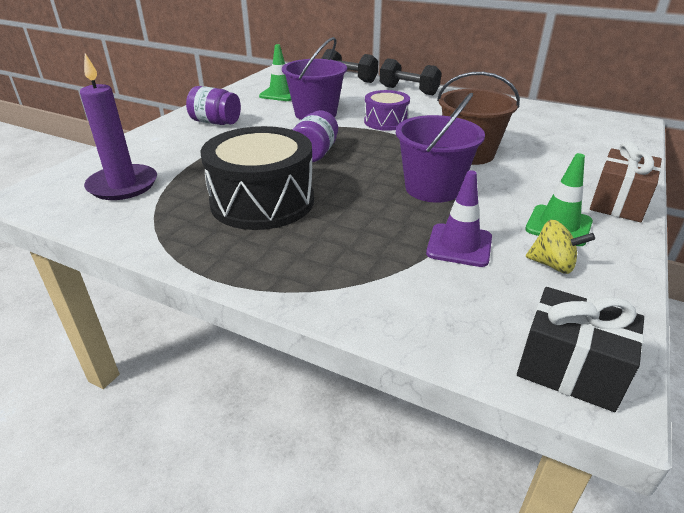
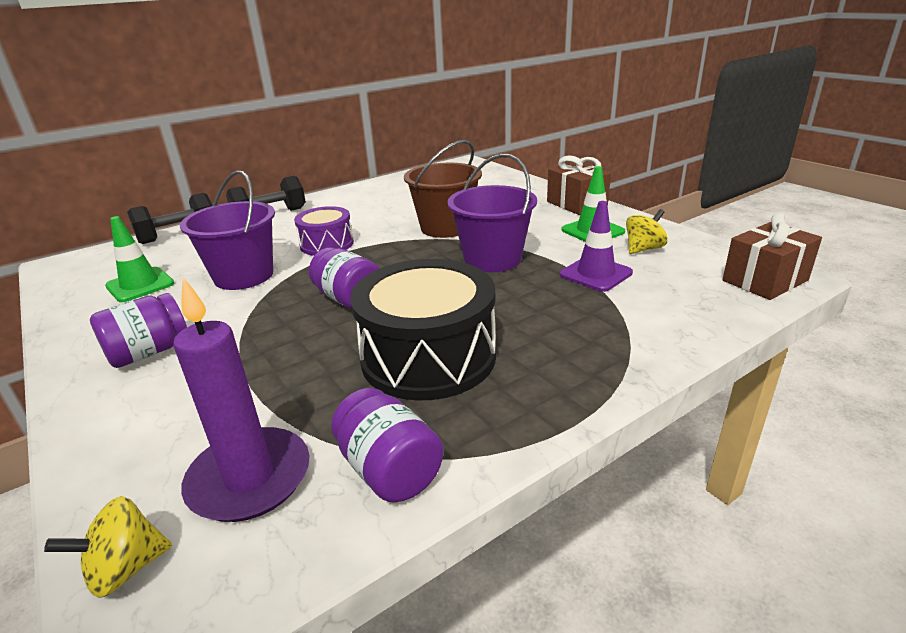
camera: 60 degrees left, 5 degrees down
(59, 180) = (126, 569): none -> yellow spinning top
(140, 222) = (389, 470): none -> purple jar
(569, 369) = (765, 280): black gift -> brown gift

